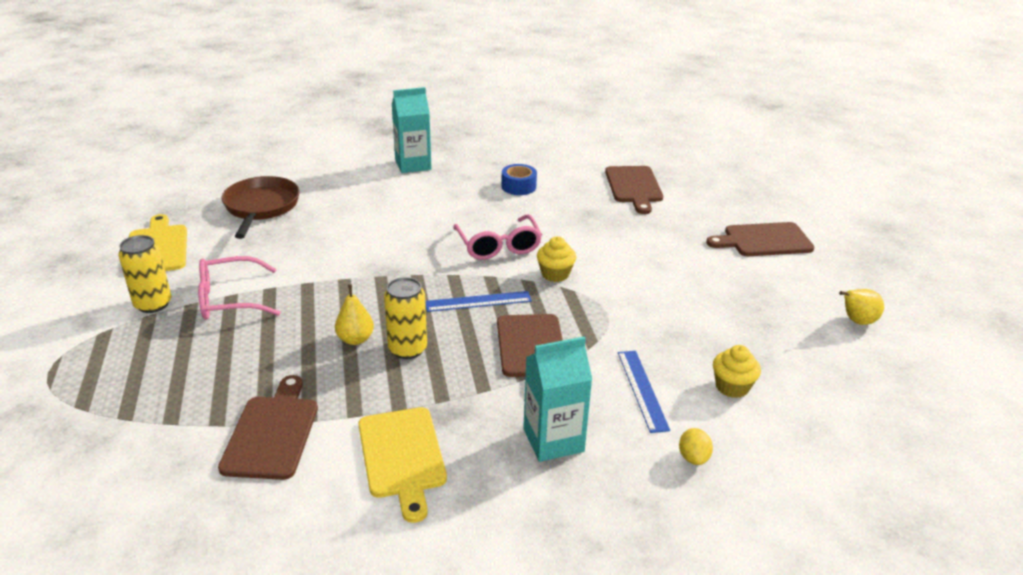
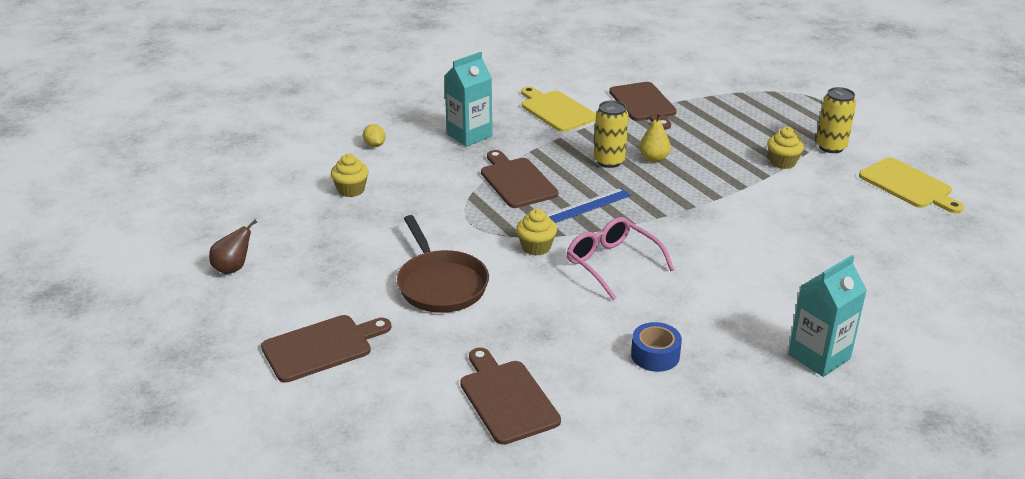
camera: 160 degrees right, 0 degrees up
(229, 299) = (782, 162): pink glasses -> yellow cupcake
(261, 207) = (892, 247): brown pan -> brown pan (440, 284)
(642, 390) = (420, 174): blue ruler -> none
(857, 321) = (233, 268): yellow pear -> brown pear

